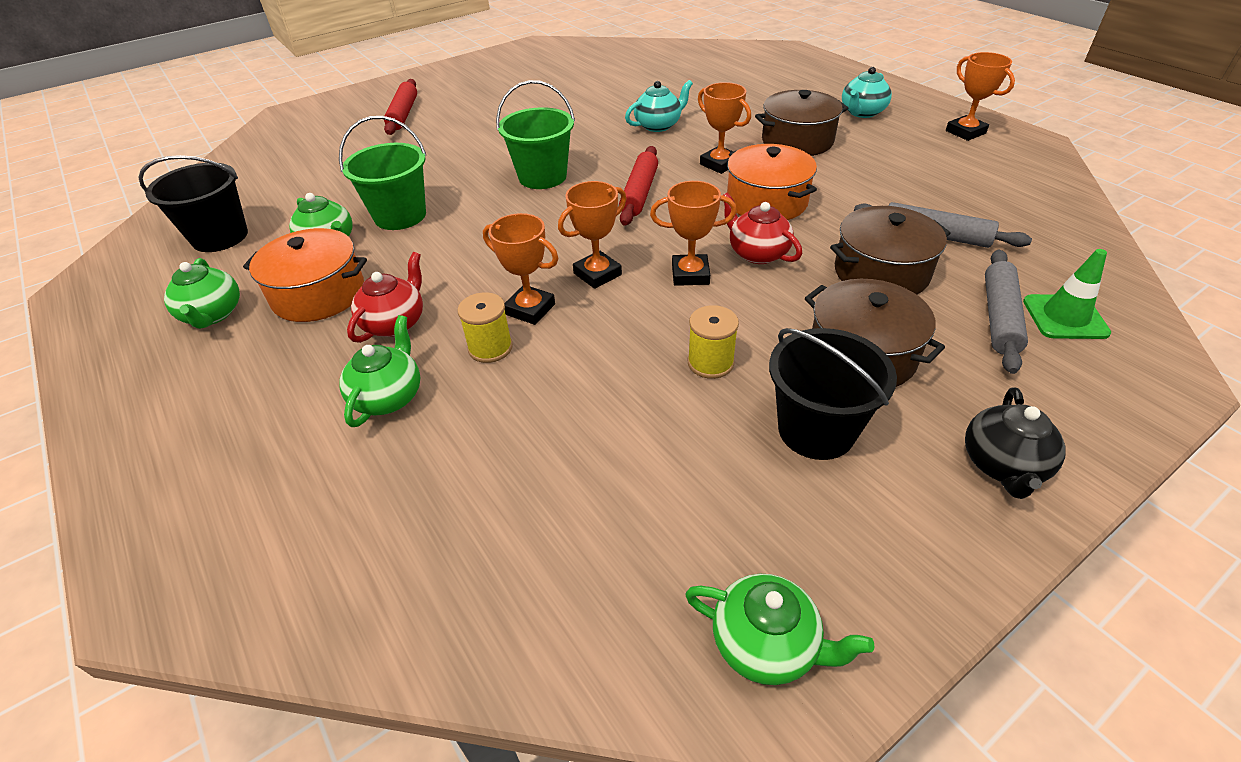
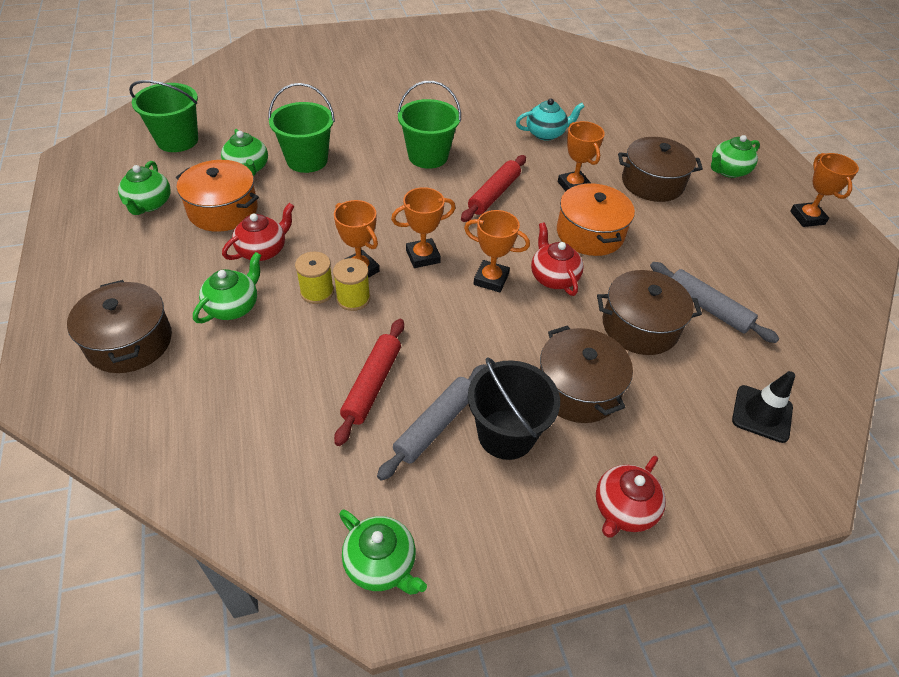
camera: 15 degrees right, 5 degrees up
(220, 237) = (177, 140): black bucket -> green bucket
(260, 484) = (130, 342): none -> brown pot
(403, 114) = (352, 65): red rolling pin -> red rolling pin (372, 385)
(710, 363) = (463, 356): yellow spool -> yellow spool (353, 298)
(862, 112) = (728, 171): turquoise teapot -> green teapot
(999, 317) = (708, 395): grey rolling pin -> grey rolling pin (435, 425)
(1003, 465) = (623, 509): black teapot -> red teapot
(1065, 317) = (762, 414): green traffic cone -> black traffic cone

